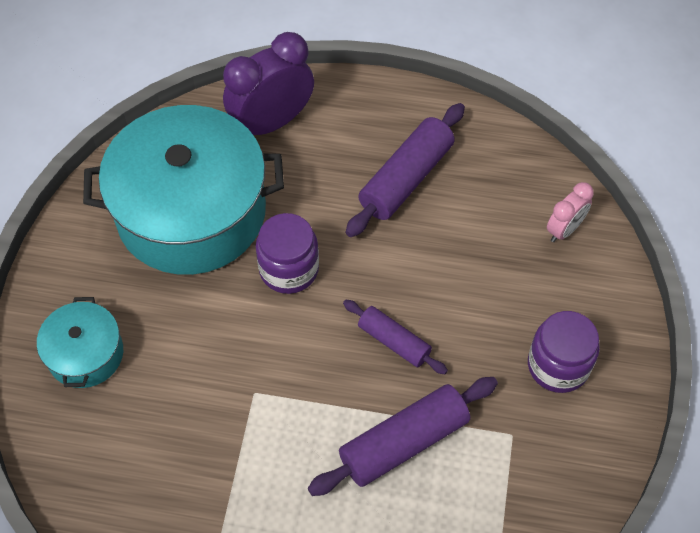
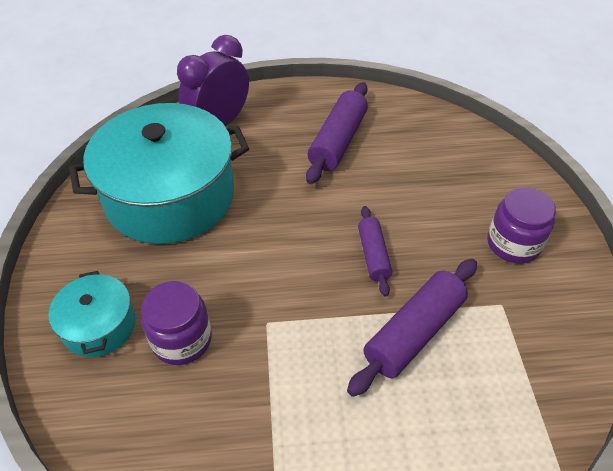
camera: 15 degrees left, 10 degrees down
(289, 269) = (266, 220): purple jar -> purple jar (182, 339)
(394, 341) = (373, 255): purple rolling pin -> purple rolling pin turned 60 degrees clockwise
(564, 229) = (472, 151): pink clock -> none

